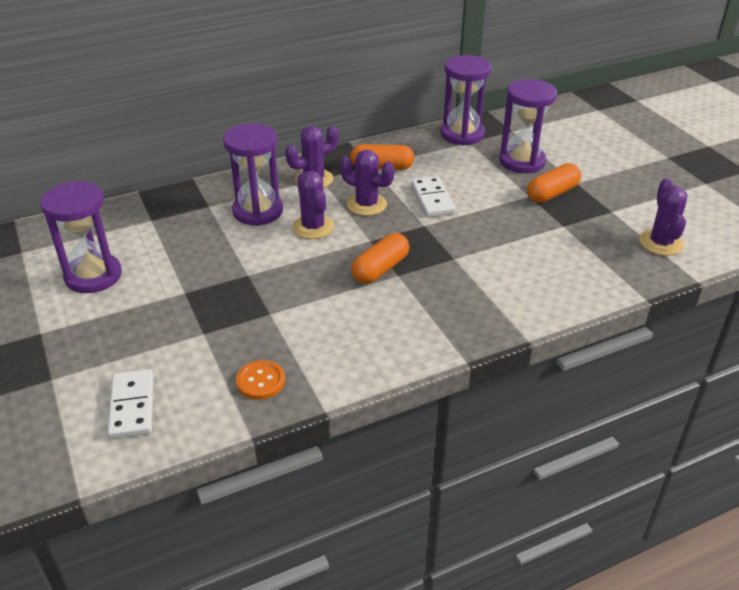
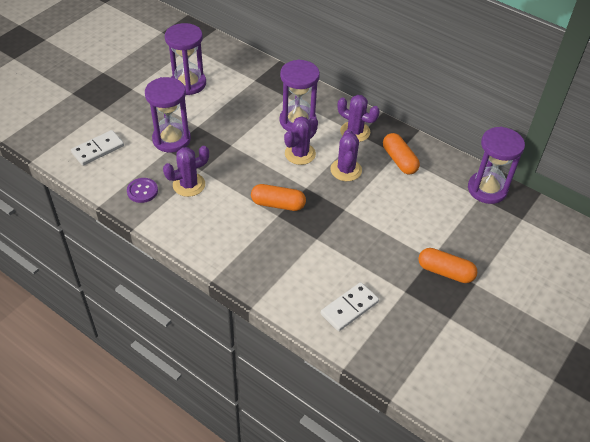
camera: 60 degrees right, 10 degrees up
(260, 381) = (142, 191): orange button -> purple button
(432, 199) = (380, 202): white domino -> white domino (349, 308)
(522, 161) = (478, 239): purple hourglass -> purple hourglass (171, 139)
(660, 243) = (428, 363): purple cactus -> purple cactus (189, 185)

